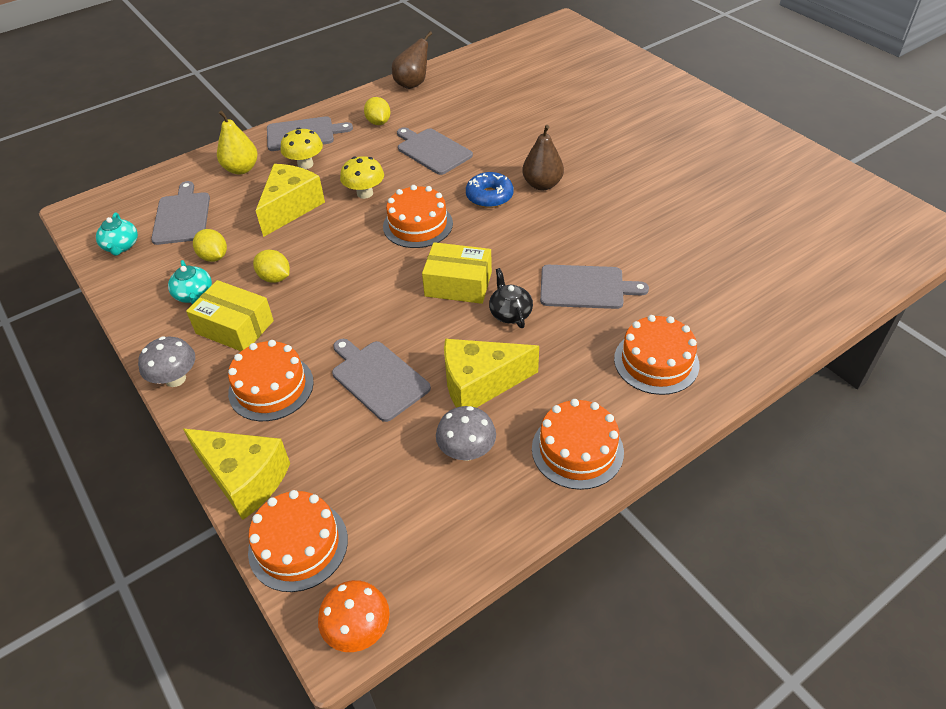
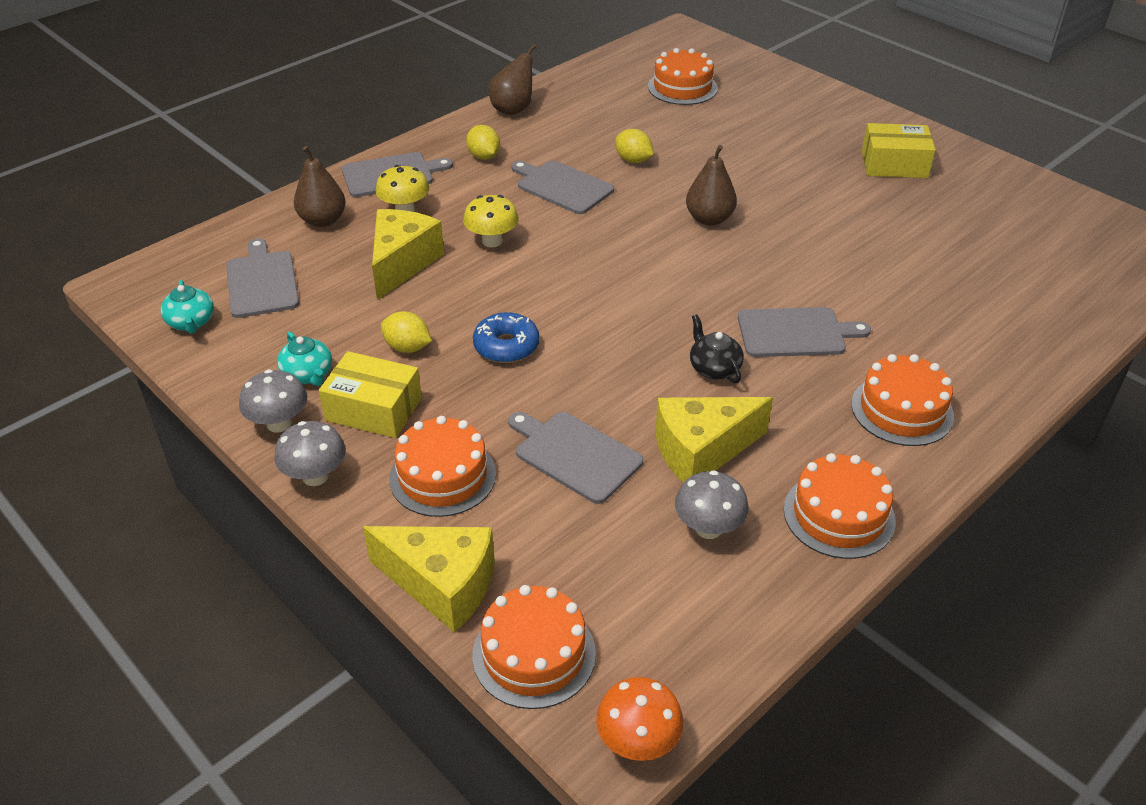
camera: 10 degrees left, 5 degrees down
(161, 333) = (279, 423): none -> grey mushroom
(214, 257) = (320, 328): yellow lemon -> yellow lemon (633, 160)
(241, 169) = (323, 220): yellow pear -> brown pear
(418, 225) = (570, 274): orange cake -> orange cake (682, 87)
(458, 284) = (641, 339): yellow box -> yellow box (894, 164)
(489, 196) = (649, 236): blue donut -> blue donut (506, 346)

